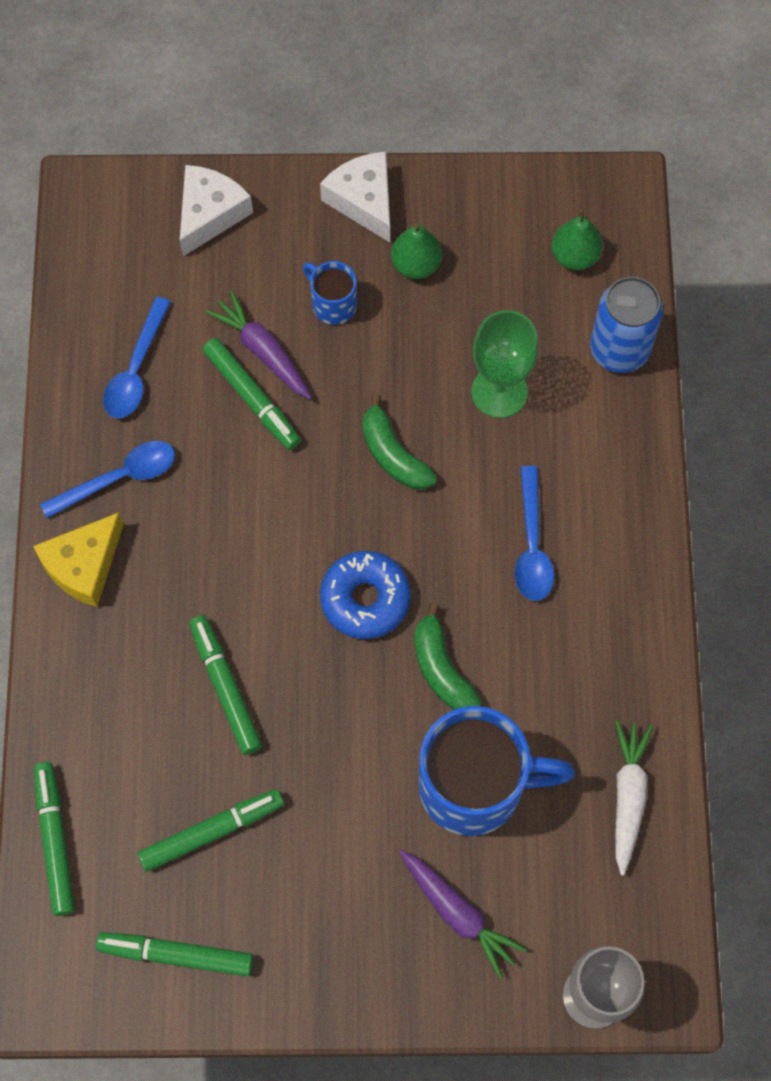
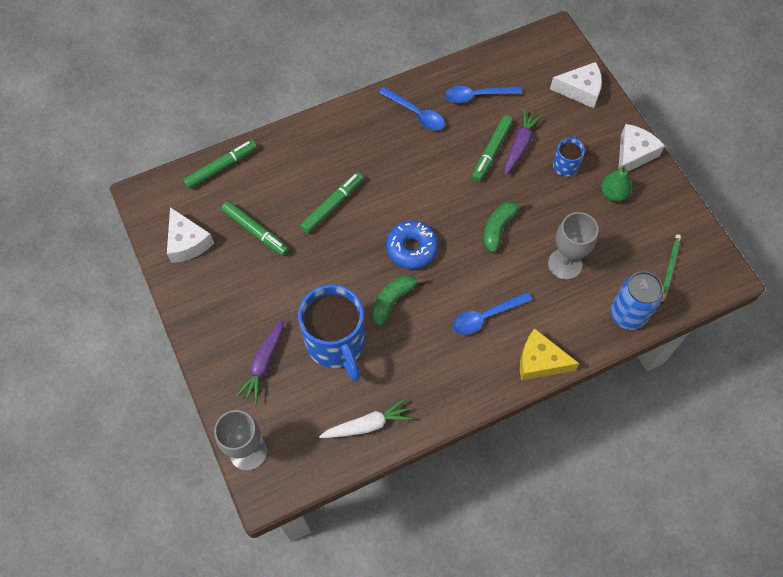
camera: 65 degrees right, 5 degrees down
(83, 565) = (363, 119): yellow cheese -> yellow cheese (540, 361)
(176, 955) = (187, 242): green marker -> white cheese
(499, 392) = (565, 264): green goblet -> grey goblet
(575, 256) = (669, 269): green pear -> green pencil

